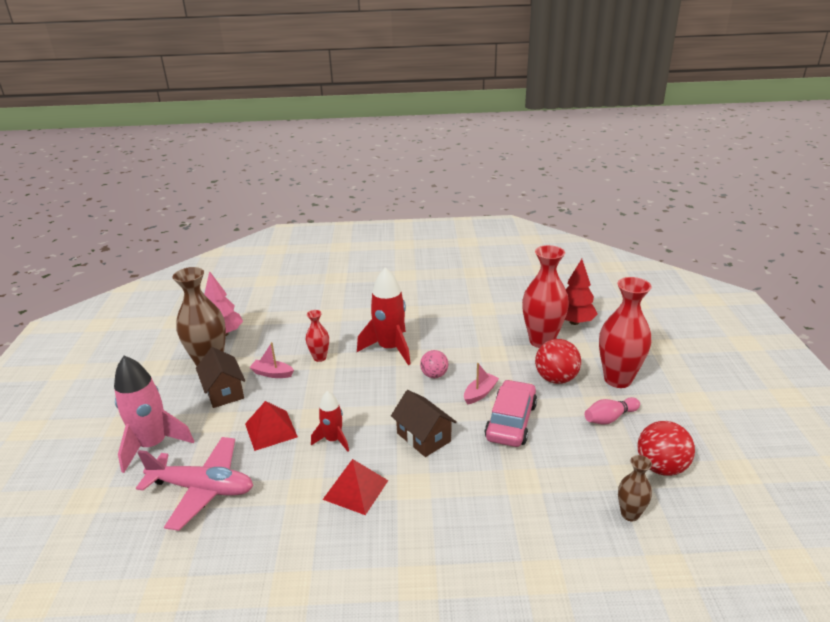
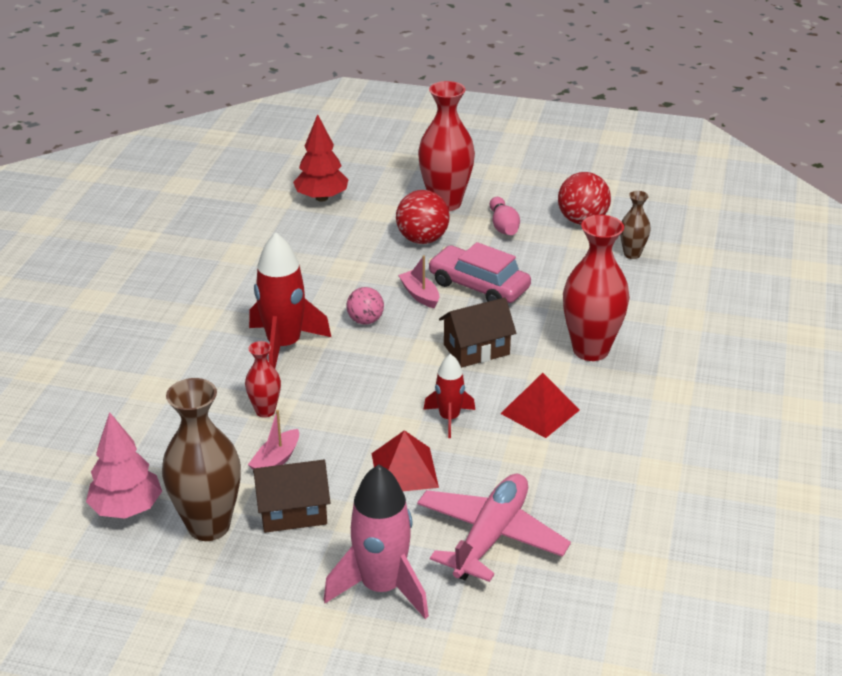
camera: 75 degrees left, 5 degrees up
(541, 341) = (345, 229): red vase -> red vase (590, 350)

